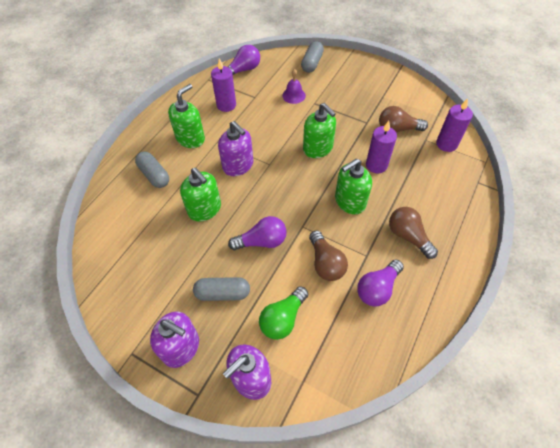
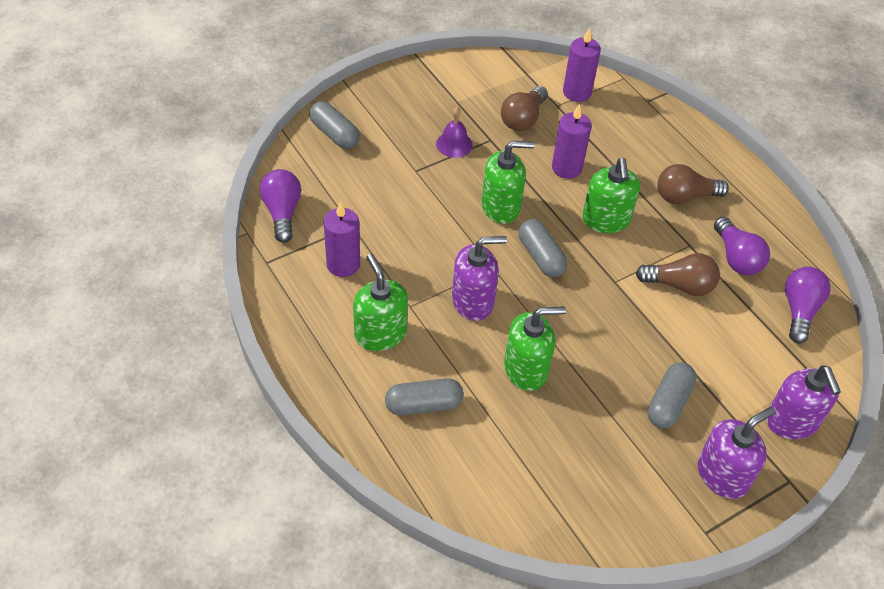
camera: 65 degrees left, 5 degrees down
(262, 241) = (614, 331): purple light bulb -> purple light bulb (799, 310)
(283, 318) = (732, 359): green light bulb -> none
(293, 95) = (384, 183): purple bell -> purple bell (454, 144)
(294, 182) = (541, 256): none -> grey capsule

